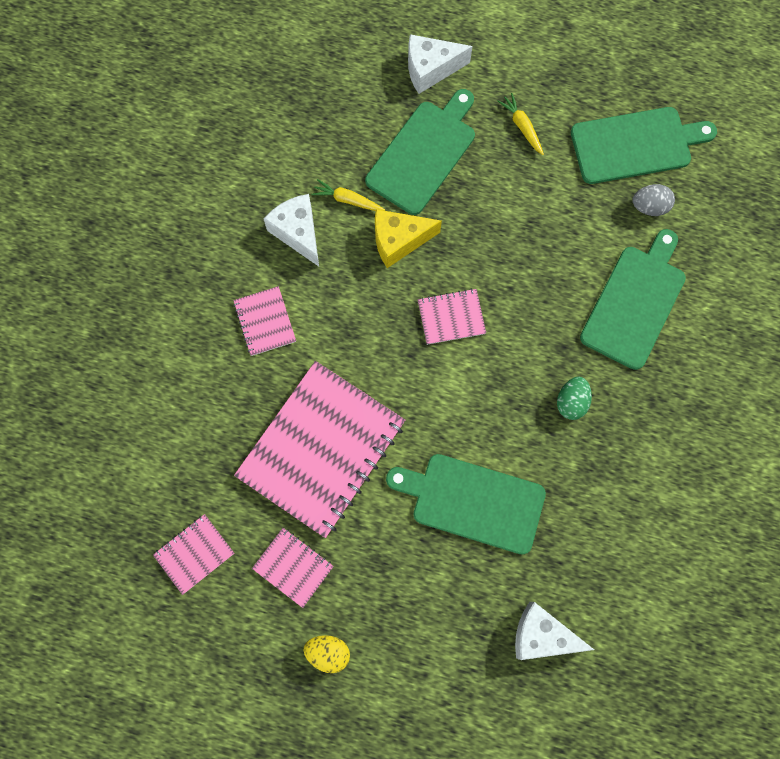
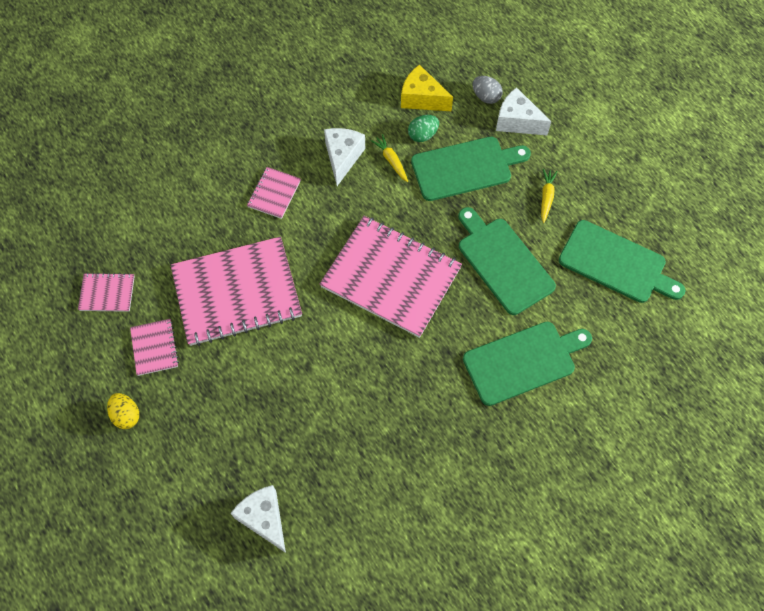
camera: 40 degrees right, 10 degrees down
(399, 241) = (400, 207): yellow cheese -> yellow cheese (421, 98)
(451, 317) = (391, 277): pink notebook -> pink notebook, size x2.24
(472, 501) = (299, 399): green cutting board -> green cutting board (503, 262)
(571, 402) = (421, 390): green egg -> green egg (423, 135)
(649, 206) = (590, 309): grey egg -> grey egg (486, 97)

